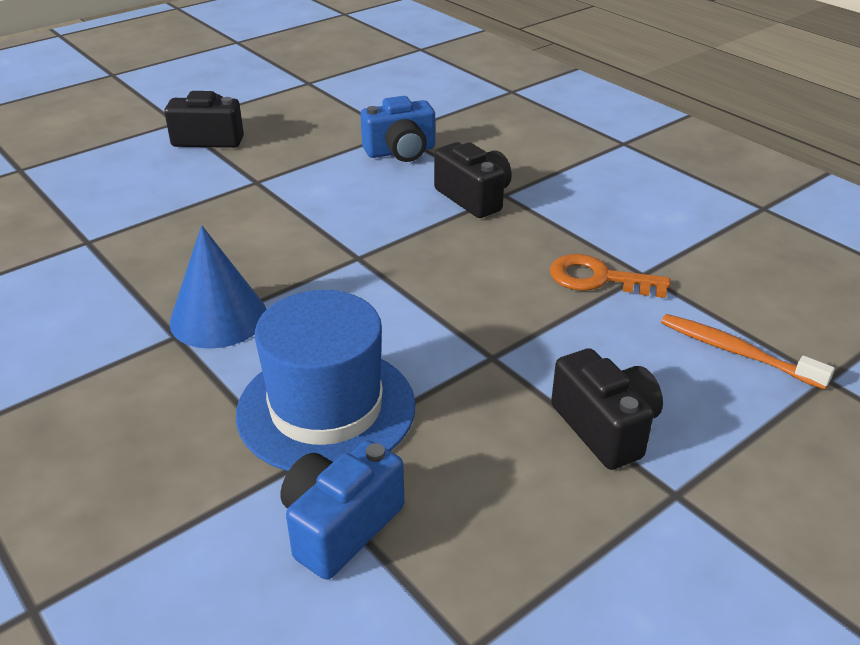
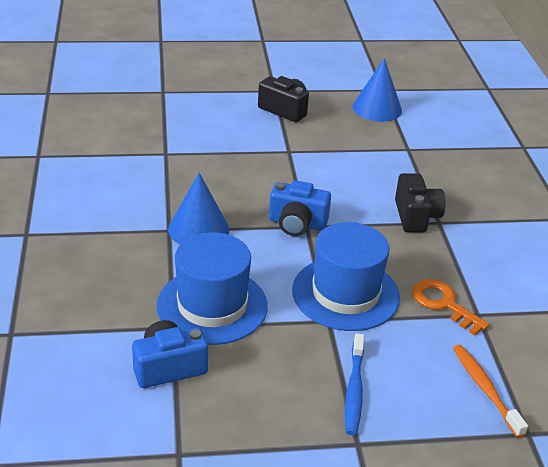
camera: 30 degrees right, 0 degrees up
(320, 103) = (377, 108): none -> blue cone
(400, 151) = (398, 164): blue camera -> blue camera (297, 224)
(481, 316) = (345, 293): none -> blue hat
(605, 427) = (354, 390): black camera -> blue toothbrush

